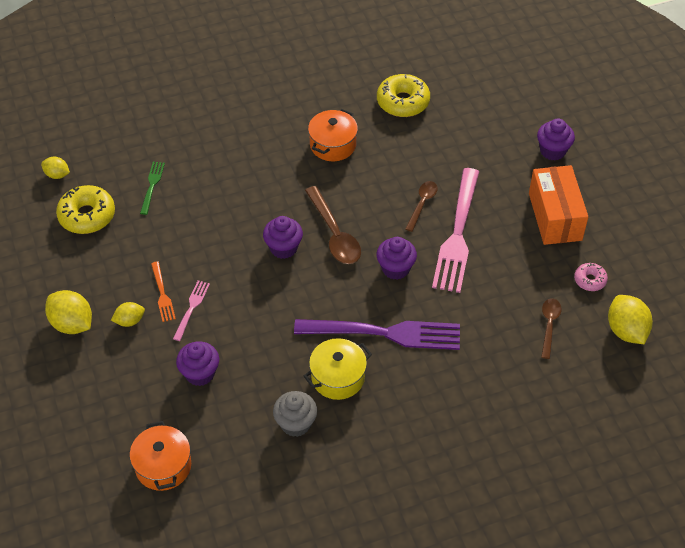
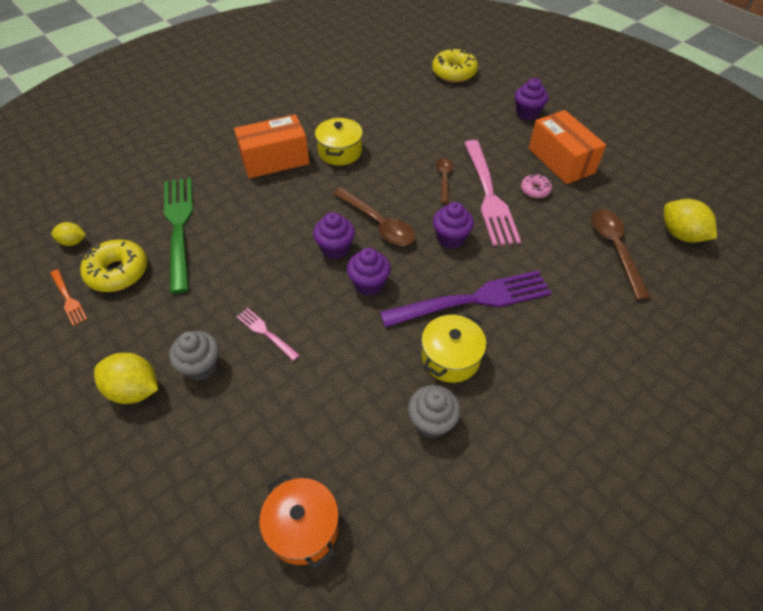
camera: 20 degrees left, 0 degrees up
(129, 321) = (201, 366): yellow lemon -> grey cupcake
(152, 185) = (179, 227): green fork -> green fork, size x2.20
(162, 294) = (228, 328): orange fork -> orange fork (68, 299)
(192, 308) = (265, 332): pink fork -> pink fork turned 45 degrees counterclockwise
(200, 373) = (302, 400): purple cupcake -> purple cupcake (369, 284)
(265, 137) = (275, 160): none -> orange box
(333, 145) = (340, 152): orange pot -> yellow pot
(403, 102) = (384, 106): yellow donut -> yellow donut (454, 73)
(549, 325) = (615, 249): brown spoon -> brown spoon, size x1.63
(590, 280) = (622, 202): pink donut -> pink donut (535, 190)

